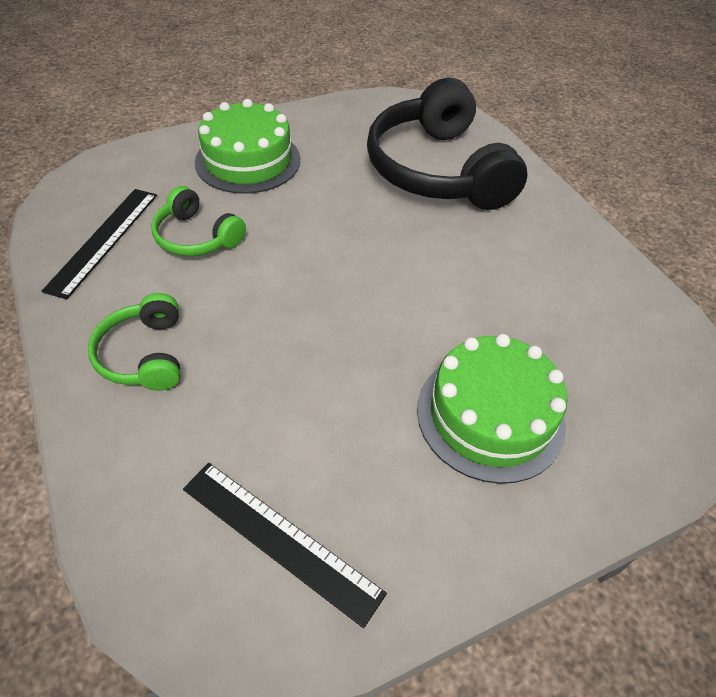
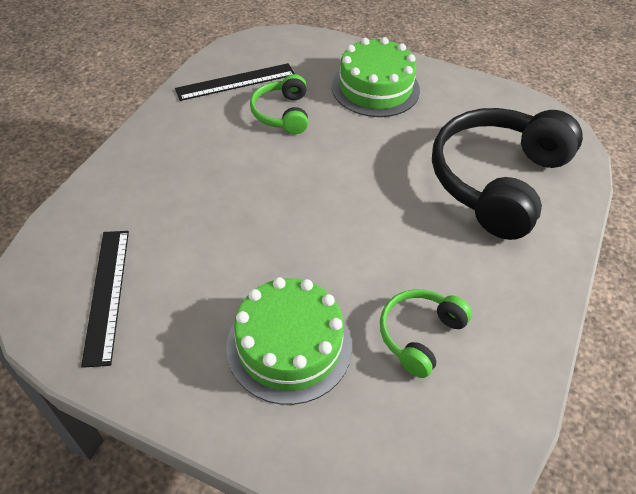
camera: 50 degrees right, 0 degrees up
(145, 354) = (174, 156): green headphones -> green headphones (420, 335)

